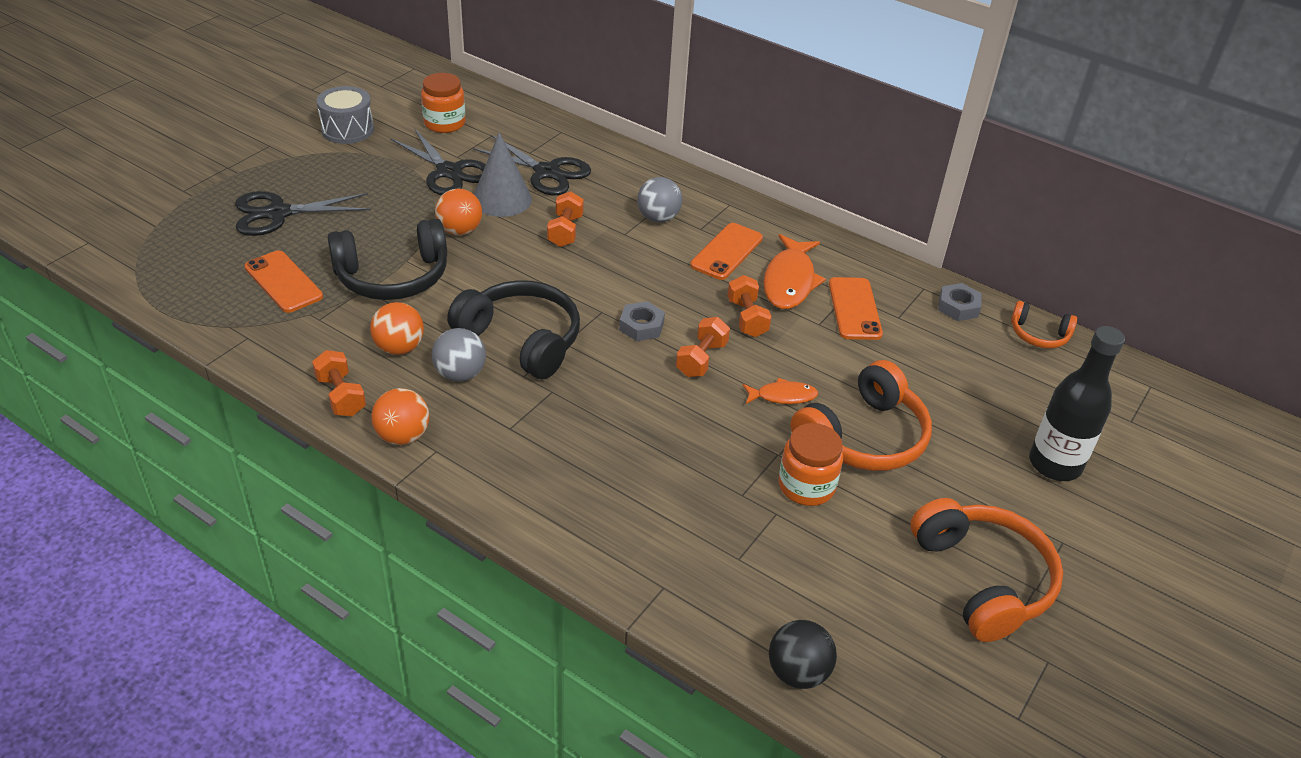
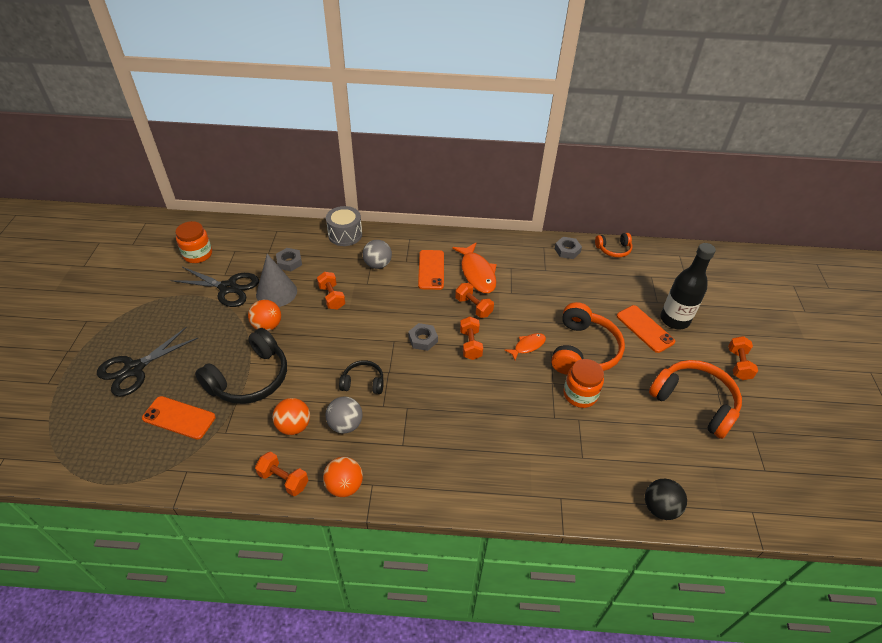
camera: 30 degrees left, 5 degrees up
(347, 130) = (134, 286): grey drum -> grey drum (345, 235)
(521, 339) = (363, 382): black headphones -> black headphones, size x0.53
(546, 172) = (289, 262): black scissors -> grey nut
(854, 309) = (521, 275): orange phone -> orange phone (645, 329)
(1111, 568) = (738, 364): none -> orange dumbbell

